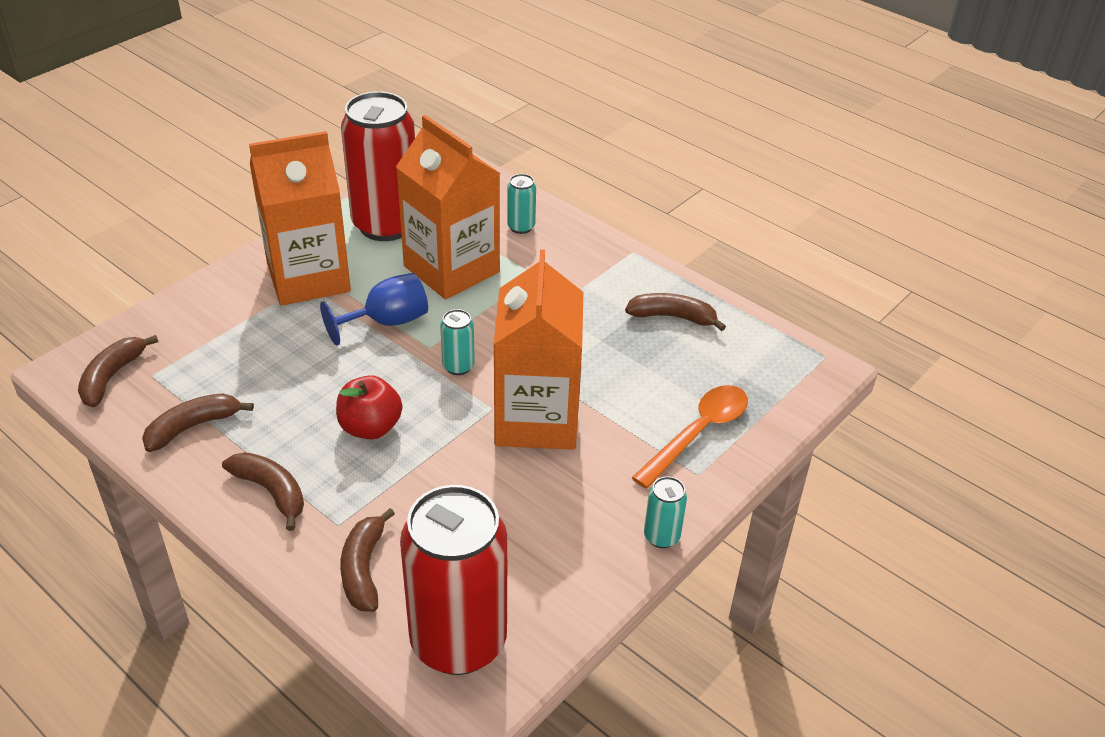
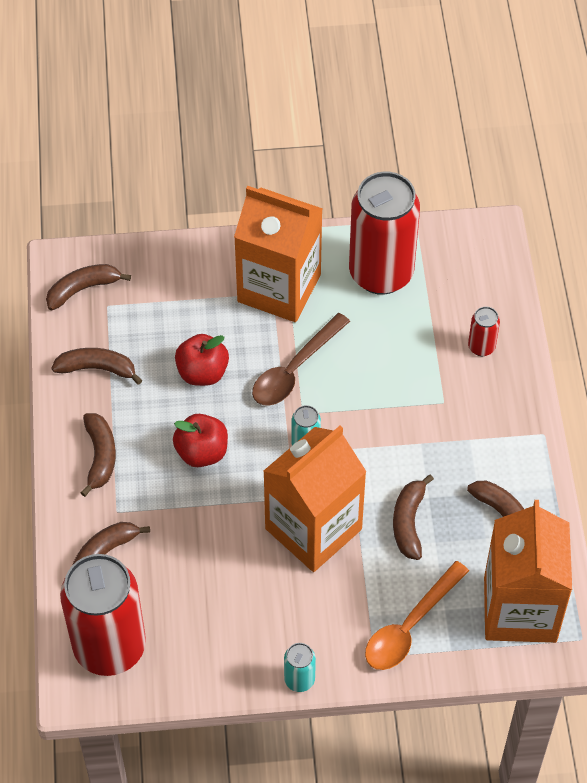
camera: 45 degrees right, 15 degrees up
(304, 371) = (202, 373): none -> red apple
(387, 322) = (295, 369): blue goblet -> brown spoon
(451, 269) = (387, 352): orange carton -> orange carton (520, 609)
(521, 227) = (481, 347): turquoise can -> red can
(607, 365) = (409, 522): none -> brown banana
(698, 433) = (410, 626): orange spoon -> orange spoon turned 135 degrees clockwise

